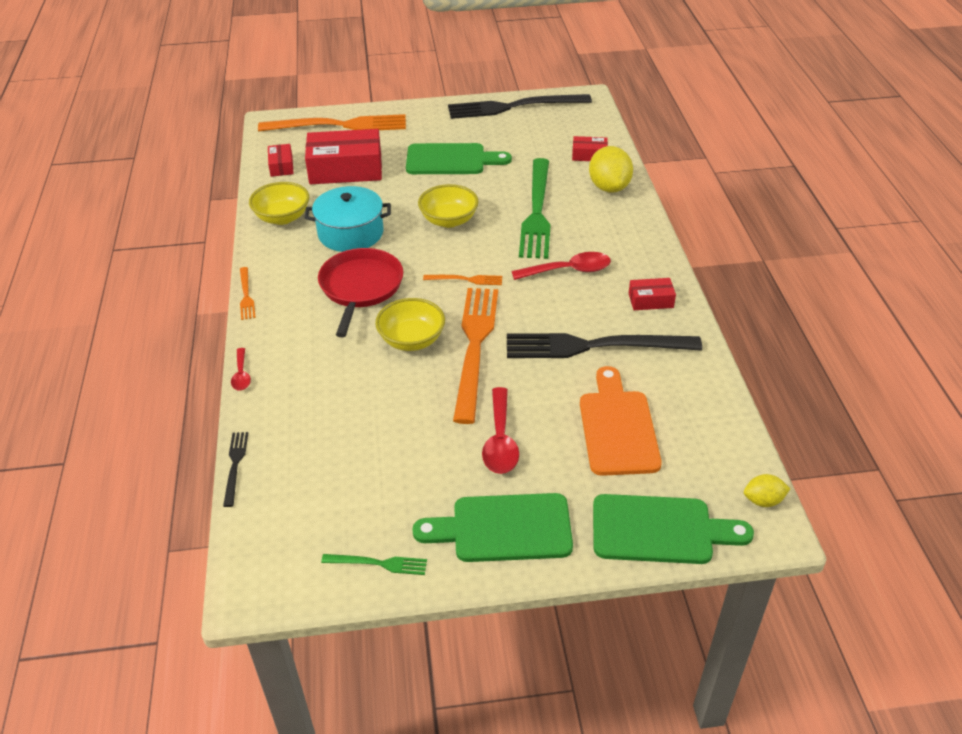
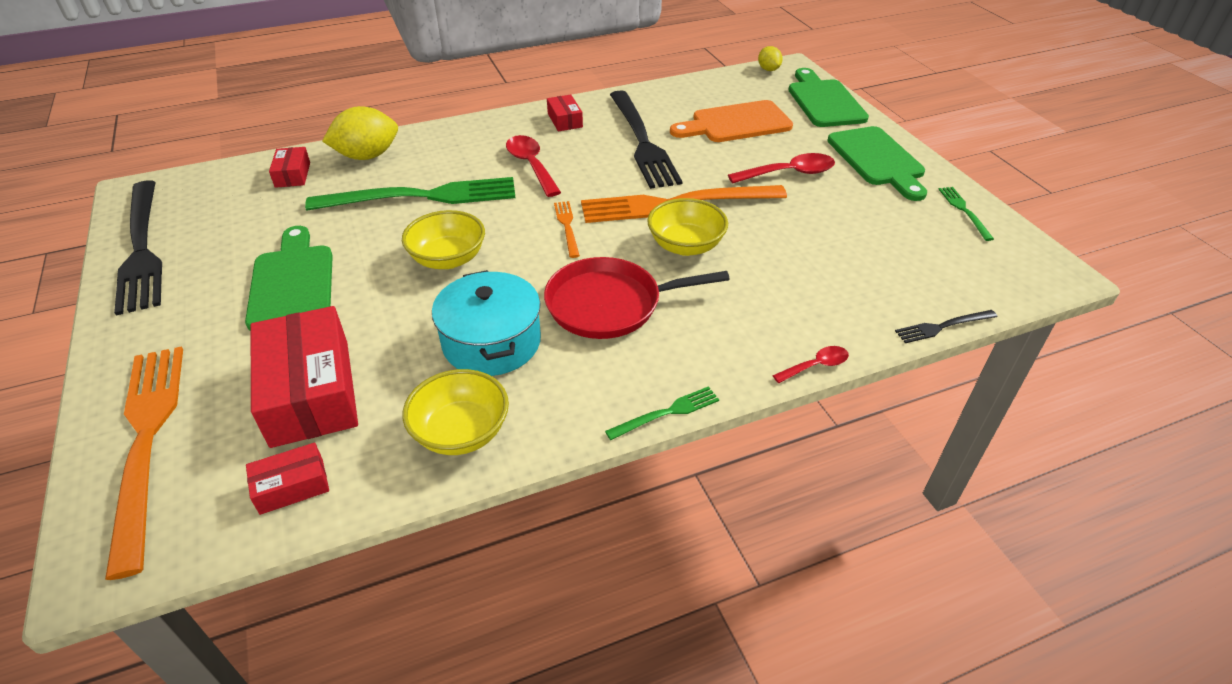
camera: 105 degrees left, 0 degrees up
(246, 295) = (666, 413): orange fork -> green fork

